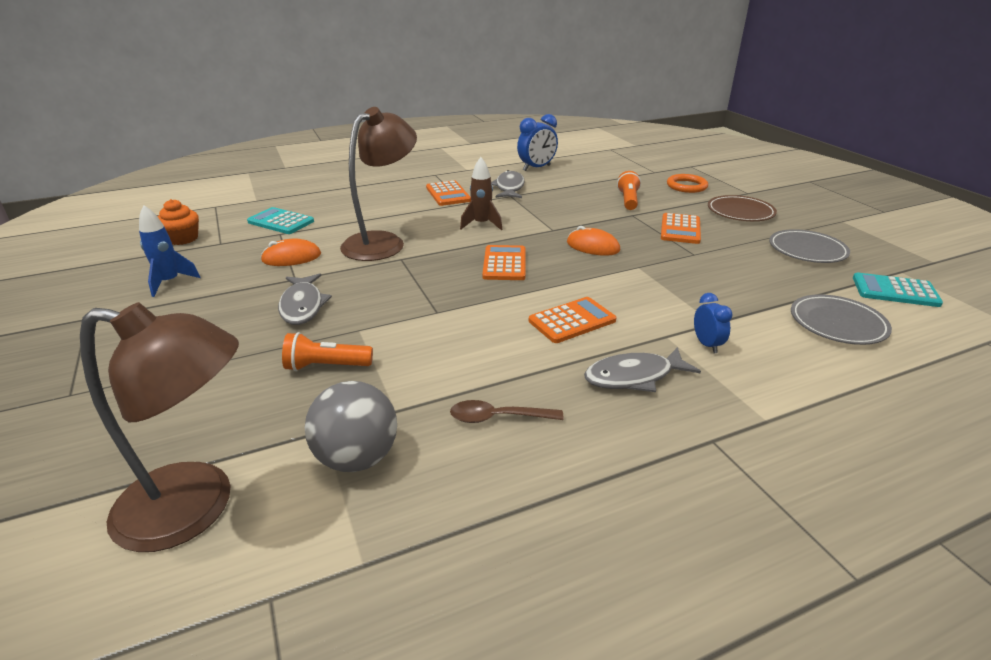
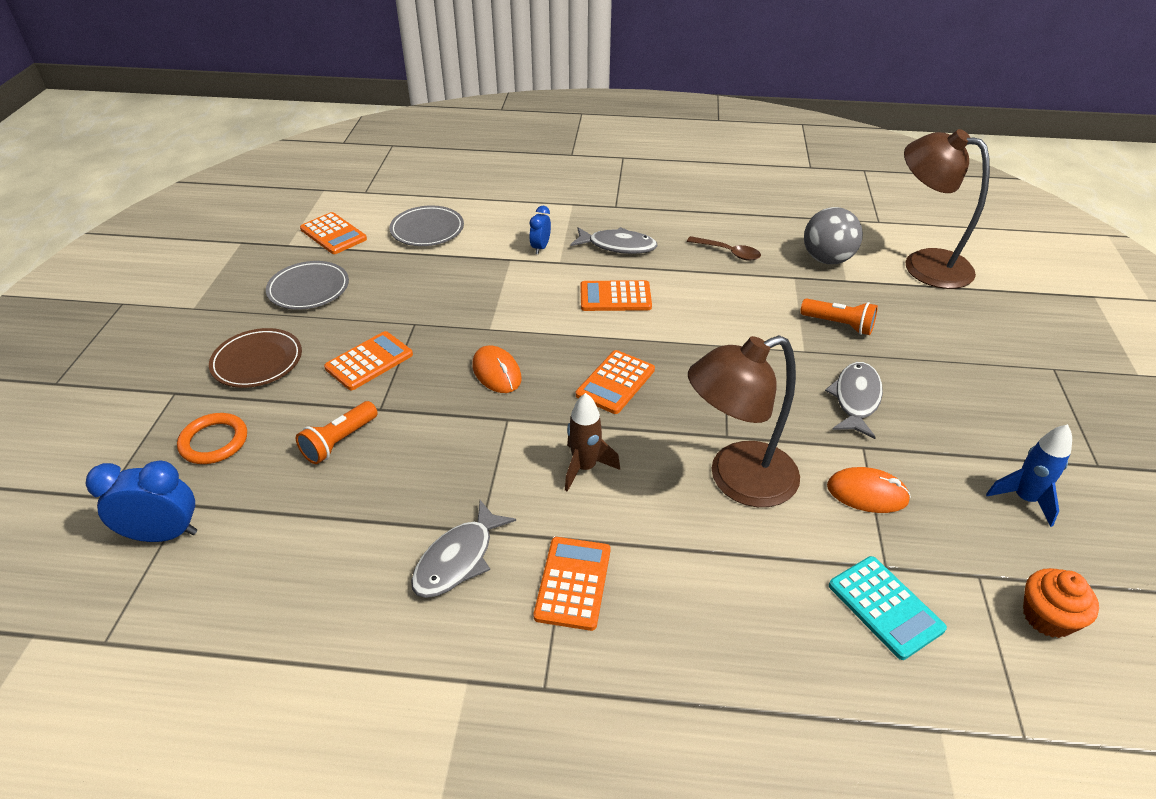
camera: 150 degrees left, 10 degrees up
(536, 168) = (338, 619): blue clock -> blue clock (164, 534)
(895, 291) = (333, 234): turquoise calculator -> orange calculator

